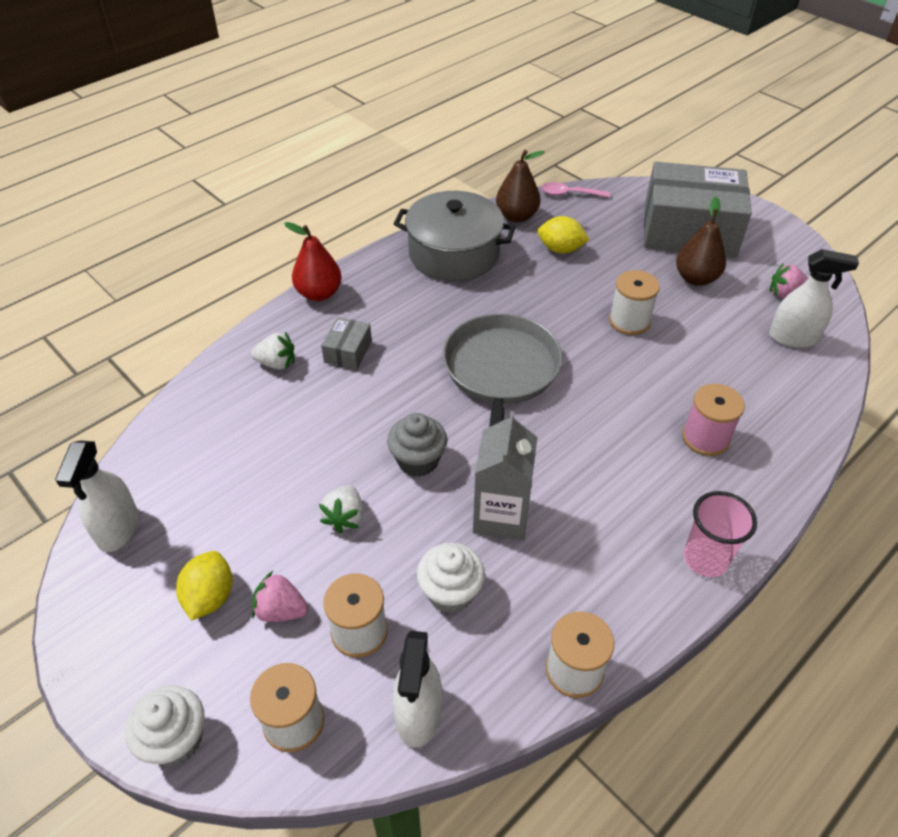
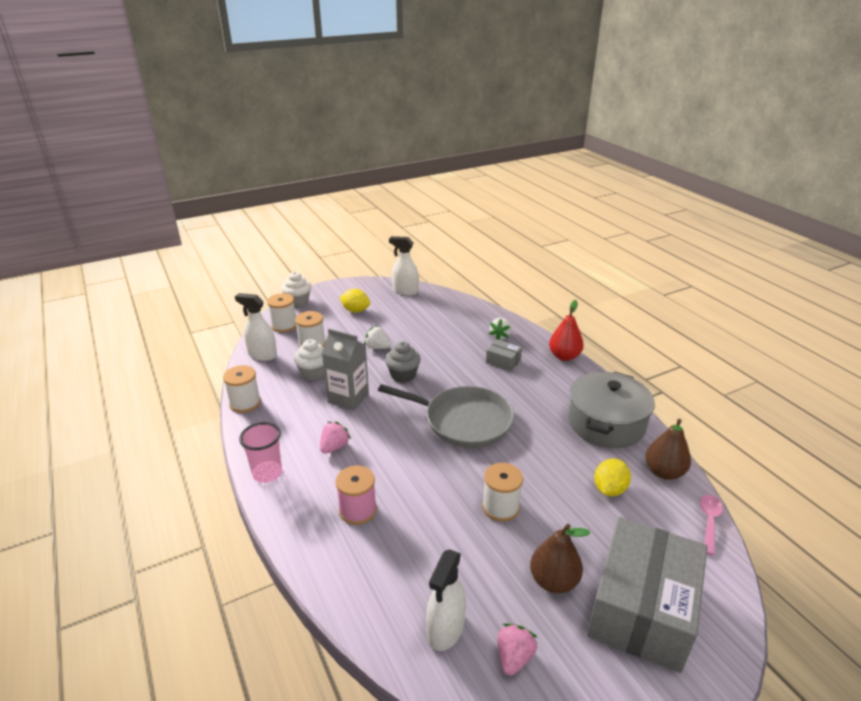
camera: 105 degrees right, 15 degrees down
(281, 610) = (337, 326): pink strawberry -> pink strawberry (334, 447)

